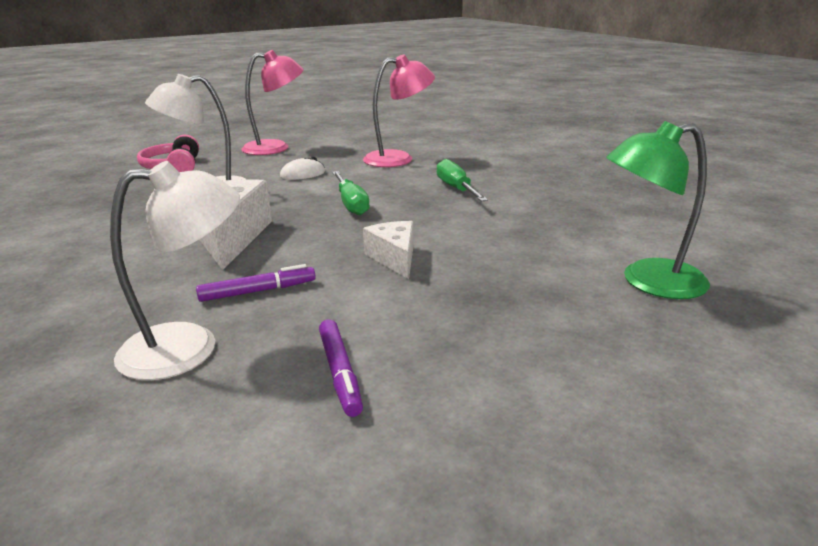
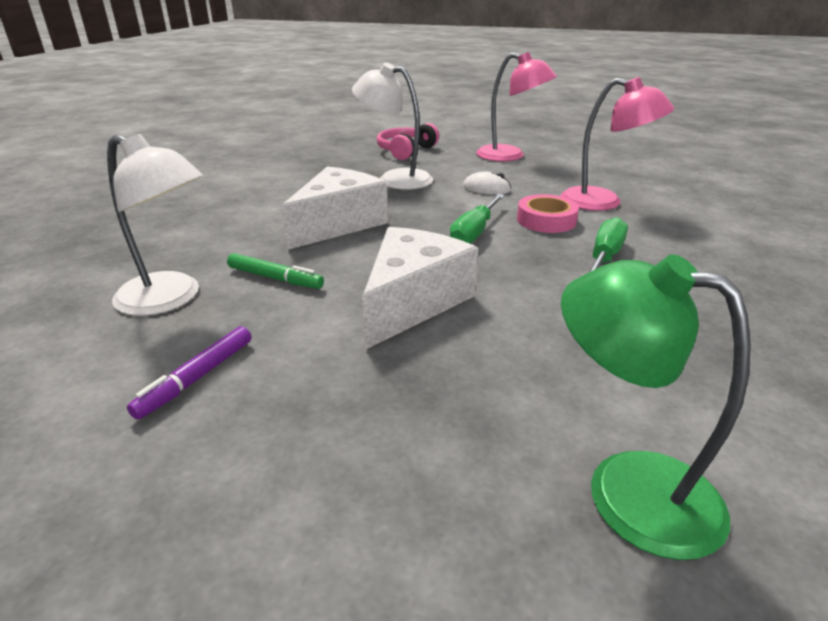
camera: 45 degrees right, 5 degrees up
(257, 291) = (274, 278): purple marker -> green marker
(384, 180) = (546, 220): none -> pink tape
(394, 258) = (413, 302): white cheese -> white cheese, size x1.72

